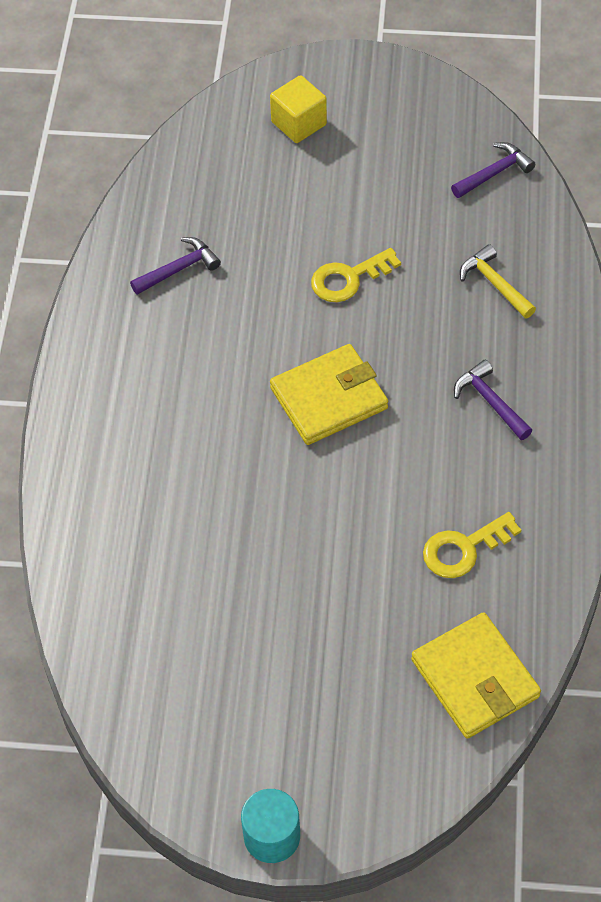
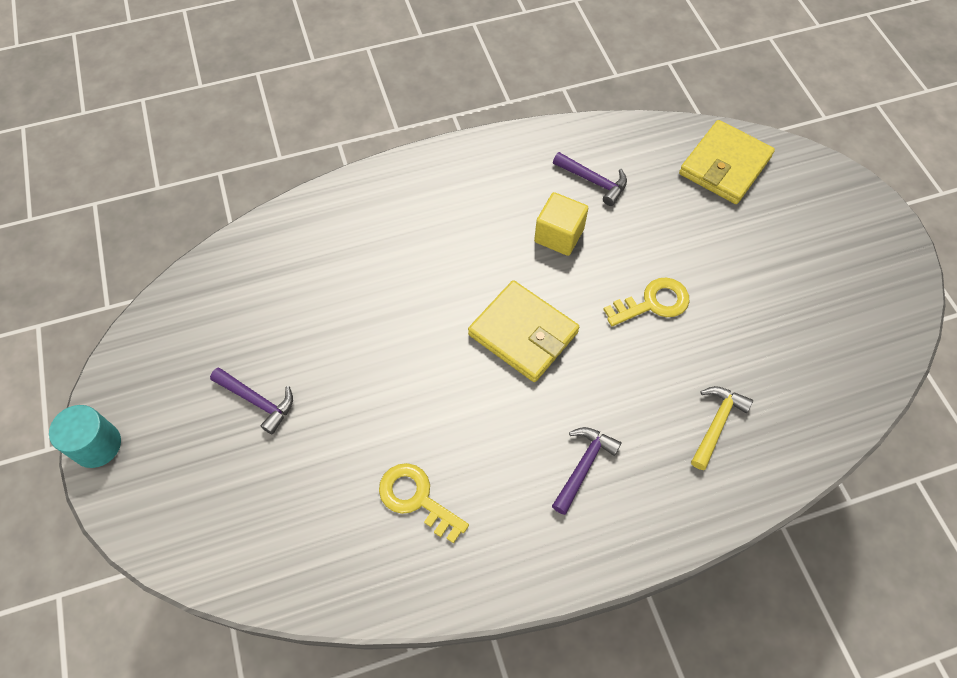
camera: 65 degrees right, 5 degrees up
(299, 123) = (792, 206): yellow cube -> yellow cube (559, 235)
(348, 279) = (653, 303): yellow key -> yellow key turned 120 degrees clockwise
(475, 678) = (287, 556): yellow wallet -> yellow wallet (724, 166)
(494, 173) = (843, 378): purple hammer -> purple hammer (257, 401)

